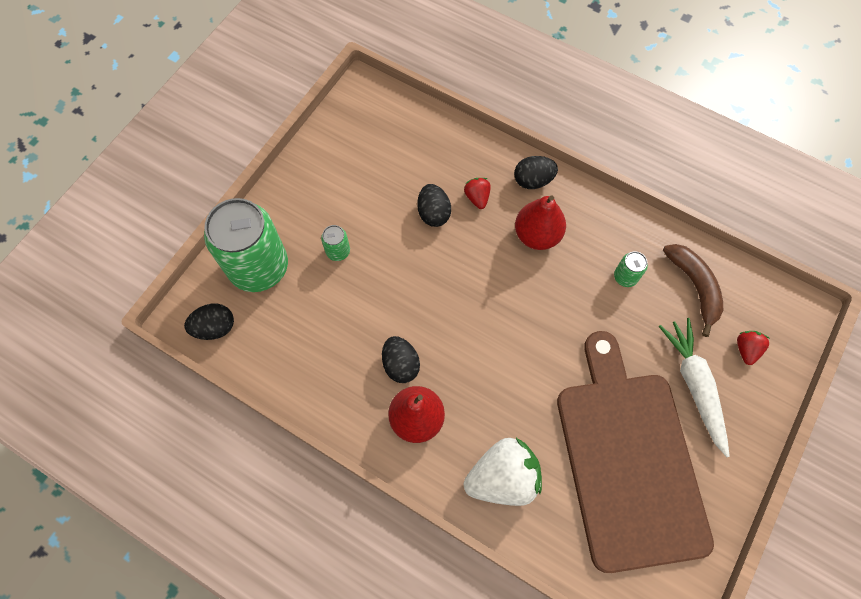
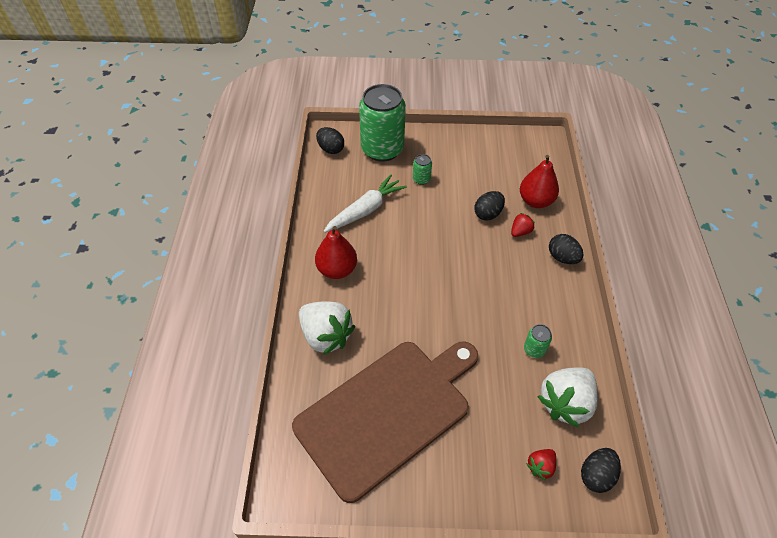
camera: 60 degrees right, 15 degrees down
(401, 365) = (368, 245): black egg -> black egg (596, 475)
(537, 235) = (521, 278): red pear -> red pear (535, 201)
(694, 287) = (565, 403): brown banana -> white strawberry
(694, 385) = (479, 437): white carrot -> white carrot (365, 210)
(746, 349) = (540, 466): red strawberry -> red strawberry turned 150 degrees clockwise

